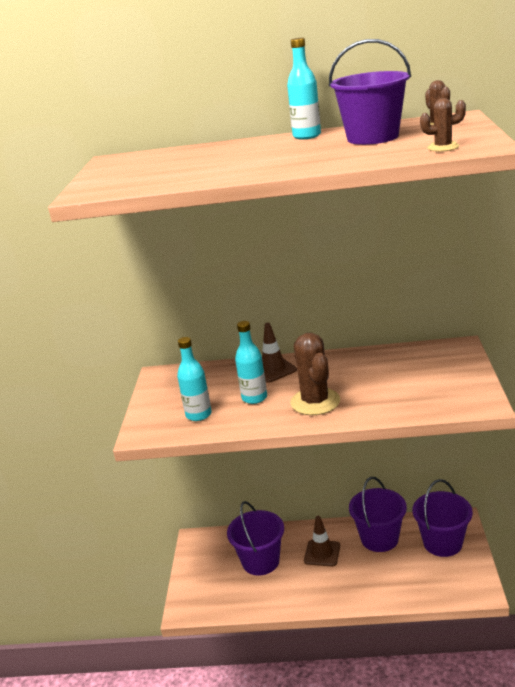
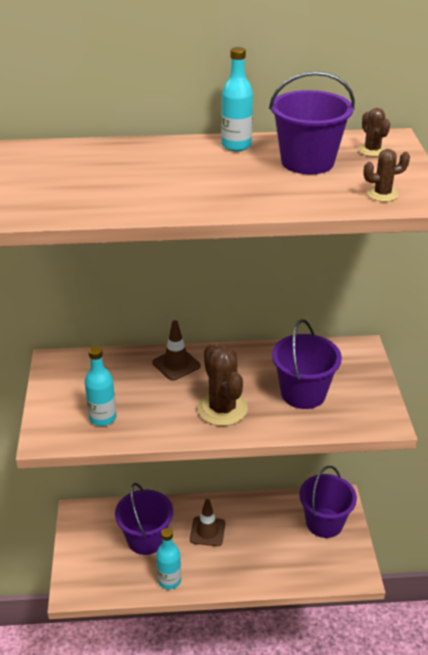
camera: 10 degrees left, 10 degrees up
(254, 398) = (159, 400): turquoise bottle -> turquoise bottle (169, 580)
(379, 538) = (263, 516): purple bucket -> purple bucket (303, 393)

